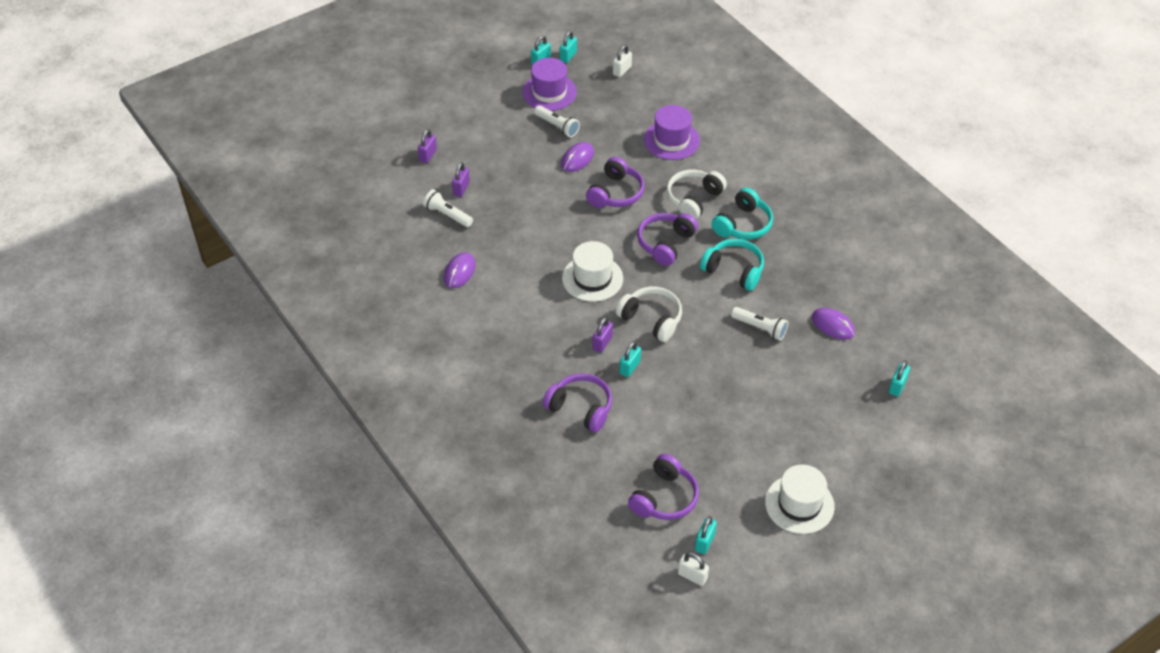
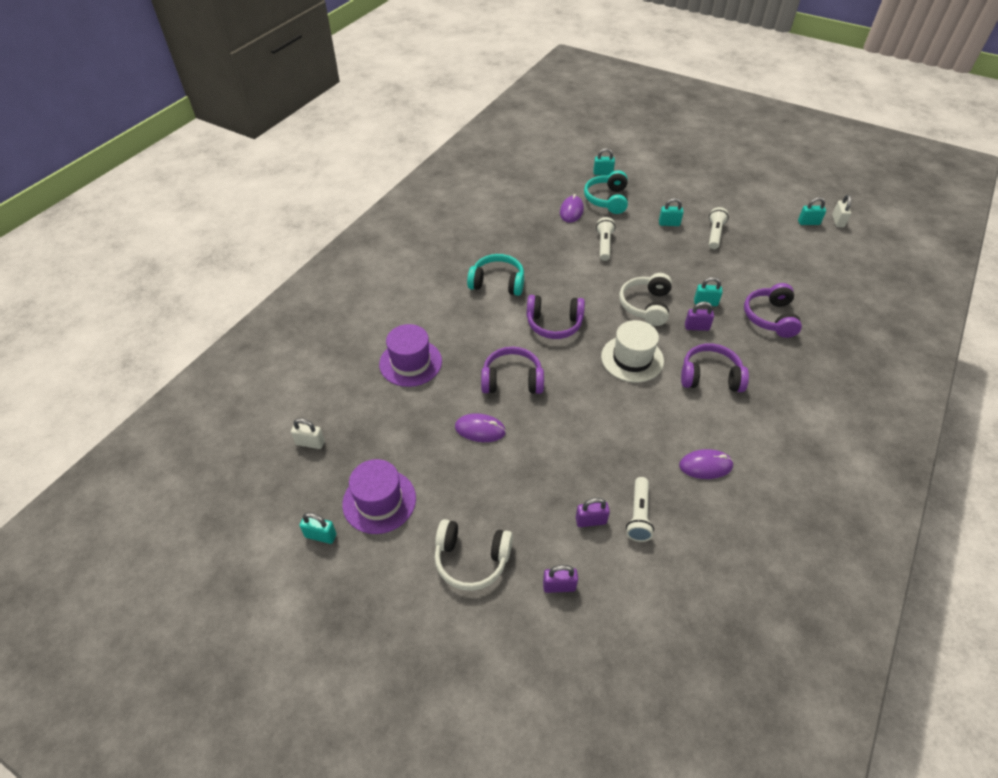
camera: 115 degrees left, 0 degrees up
(557, 126) = (437, 468): white flashlight -> white flashlight (715, 234)
(568, 56) = (301, 508): turquoise padlock -> turquoise padlock (669, 223)
(664, 498) = (797, 249): purple headphones -> purple headphones (710, 377)
(693, 199) = (485, 322): white headphones -> white headphones (471, 559)
(734, 270) = (554, 274): turquoise headphones -> turquoise headphones (607, 200)
(799, 504) = (737, 192): white hat -> none

